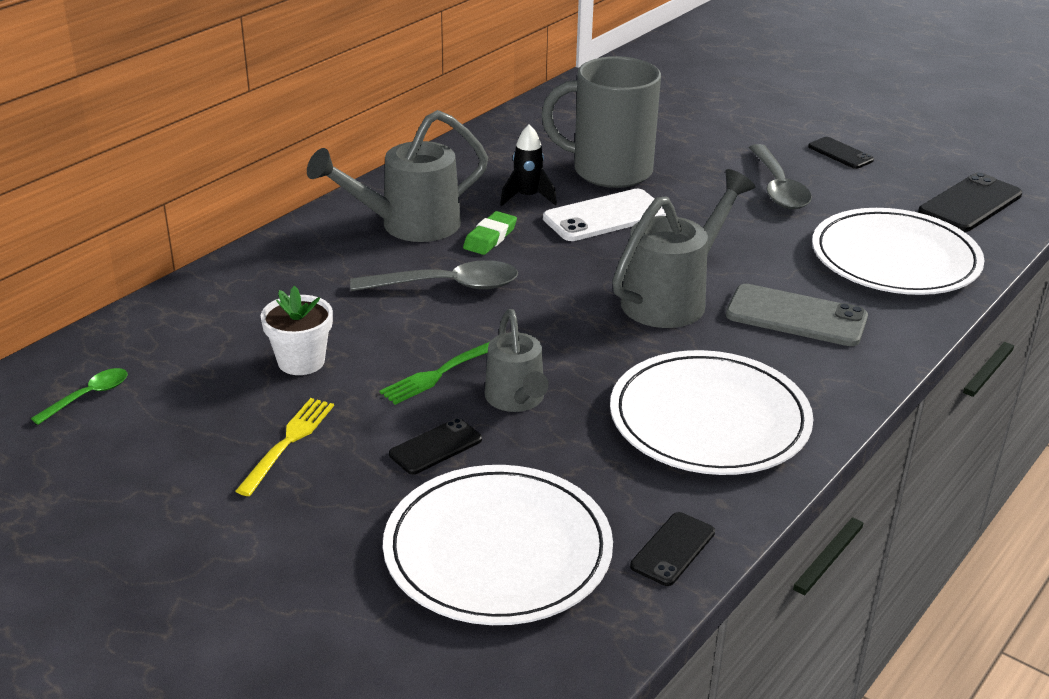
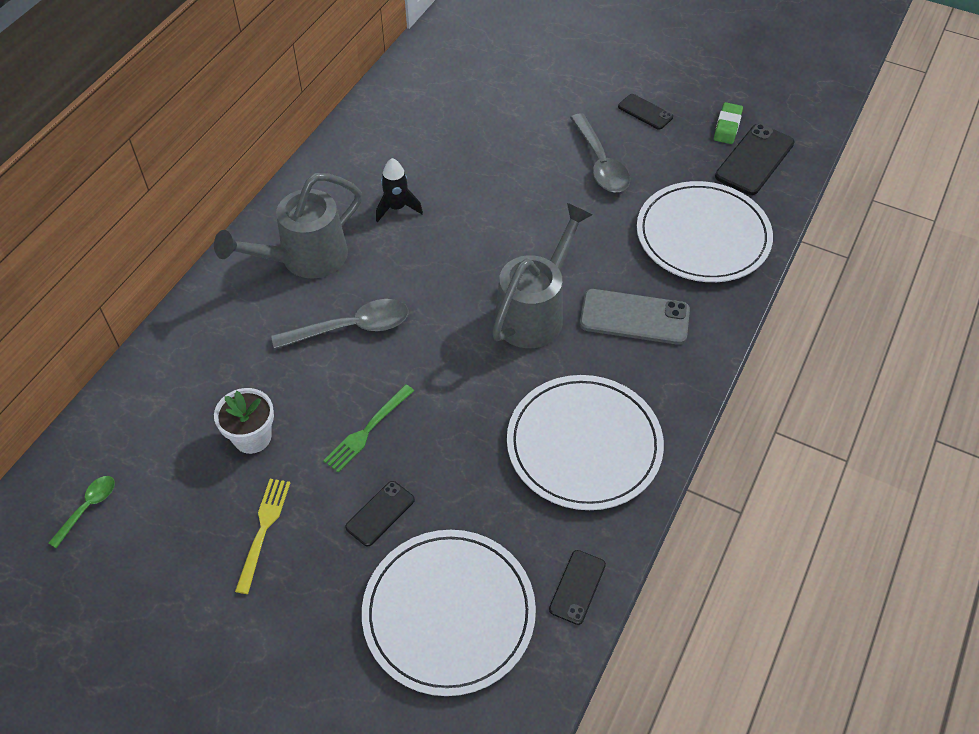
camera: 10 degrees left, 20 degrees up
(490, 238) = (375, 263): green eraser -> green eraser (727, 126)
(516, 400) = (433, 450): grey watering can -> none
(605, 216) = (465, 222): white phone -> none
(609, 171) = (459, 163): grey mug -> none

